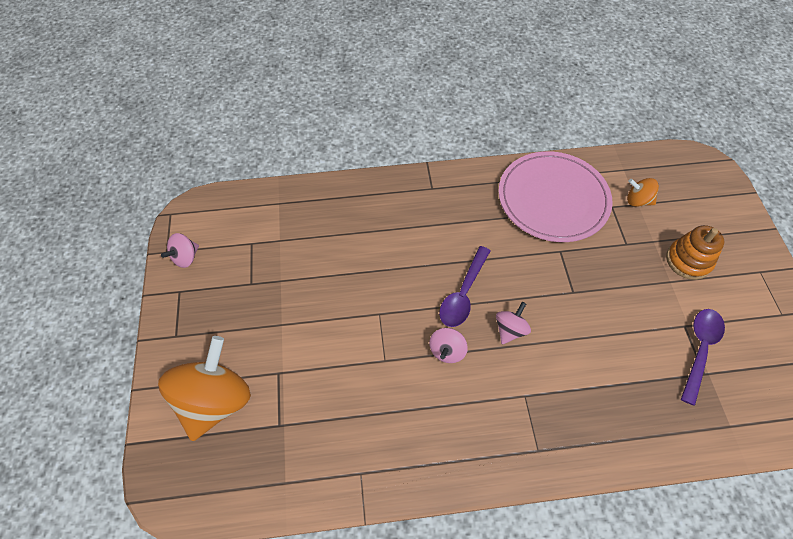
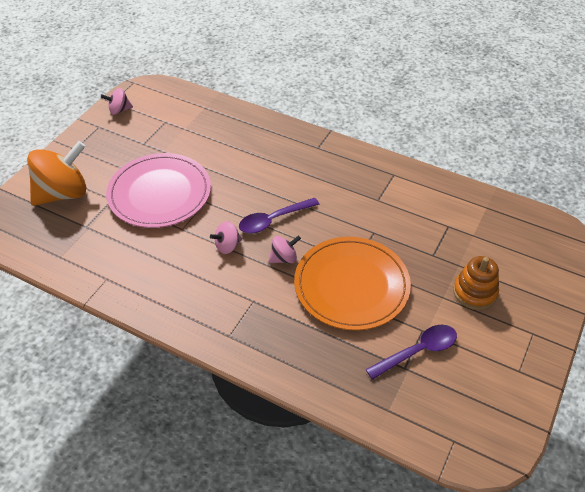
camera: 35 degrees right, 10 degrees down
(553, 199) = (404, 198): pink plate -> pink plate (159, 193)
(592, 319) = (351, 285): none -> orange plate
(638, 201) = (475, 233): orange spinning top -> none

